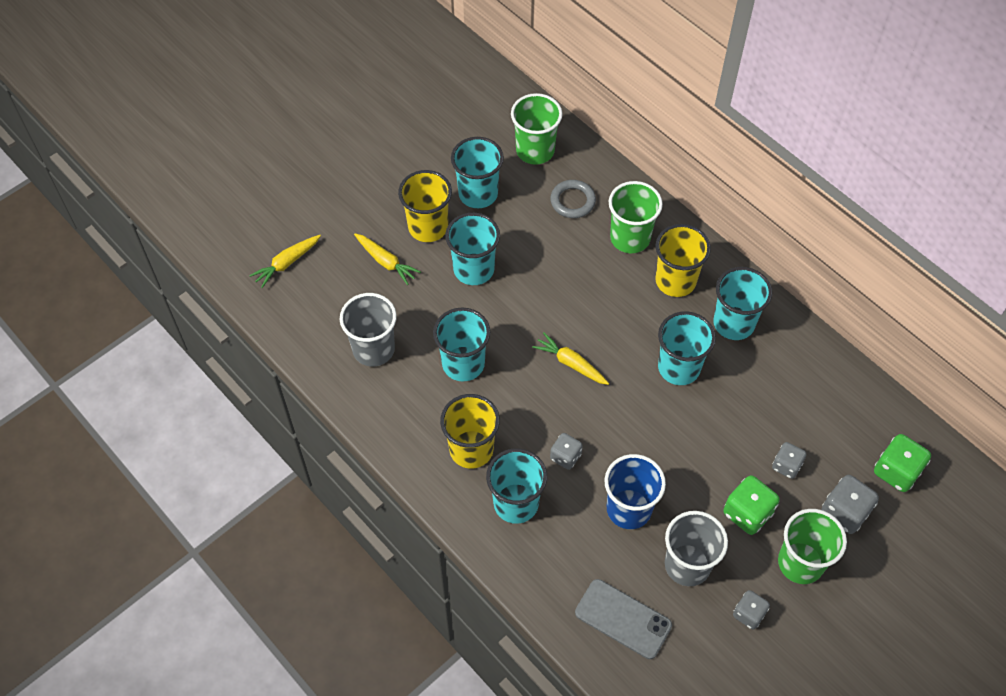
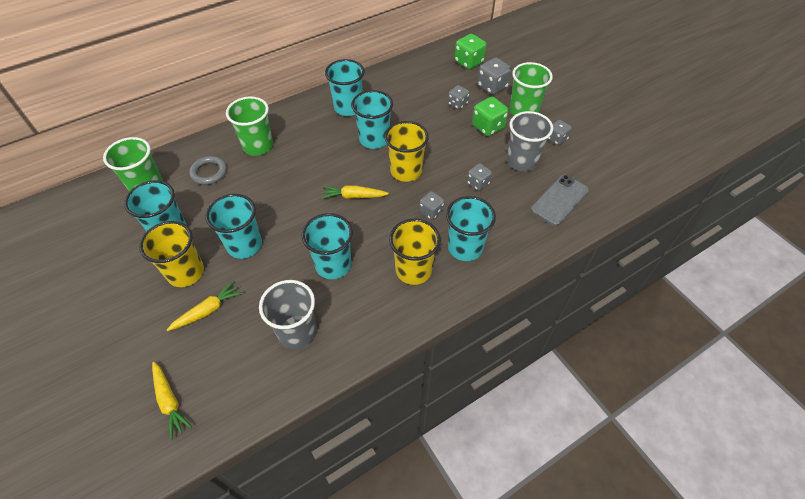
camera: 80 degrees left, 5 degrees down
(571, 363) = (353, 196): yellow carrot -> yellow carrot turned 45 degrees clockwise
(629, 509) = (478, 183): blue cup -> grey dice
(675, 281) = (304, 129): yellow cup -> yellow cup (406, 171)

